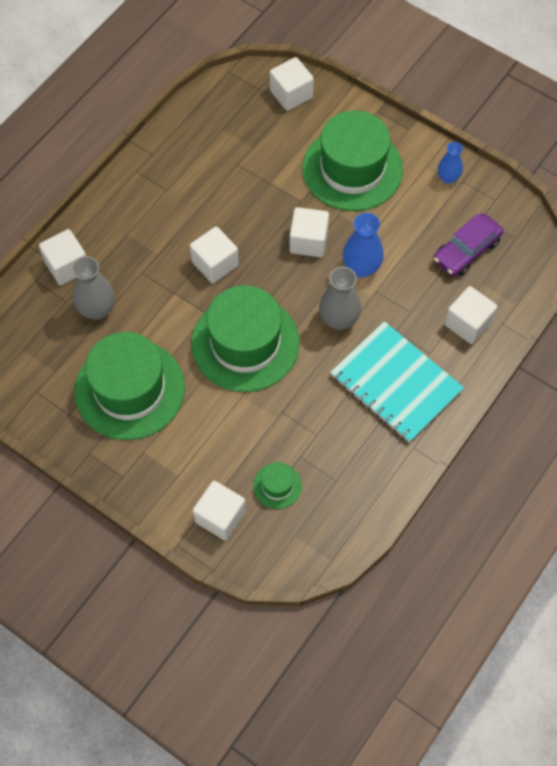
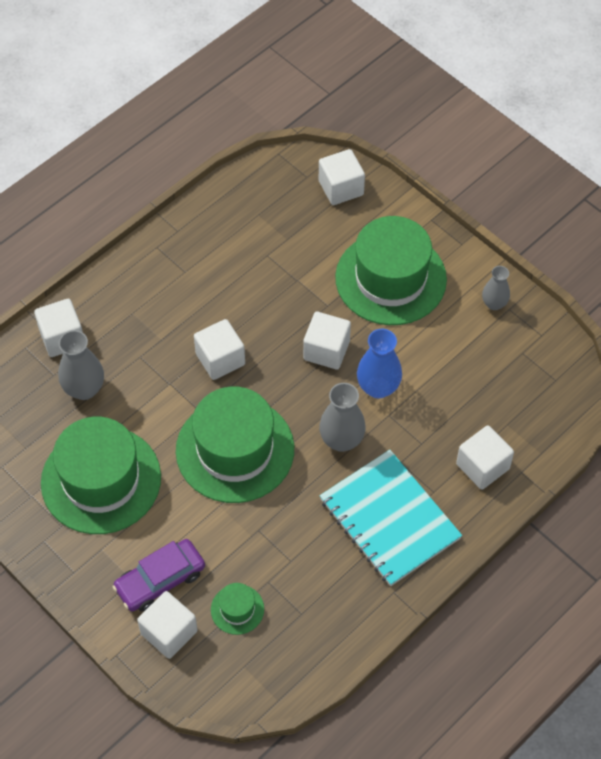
camera: 10 degrees right, 5 degrees down
(448, 178) = (494, 303): blue vase -> grey vase
(466, 250) = (498, 386): purple car -> purple car (160, 580)

